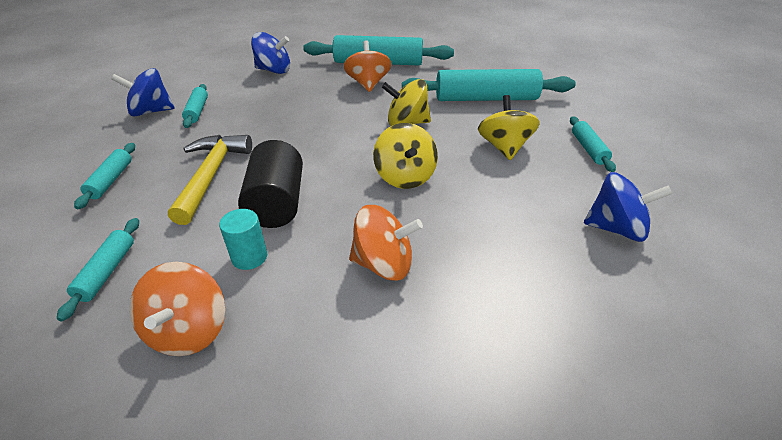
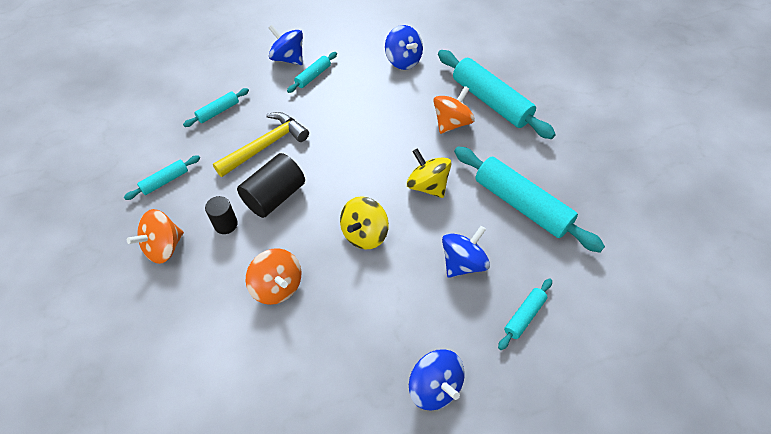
camera: 45 degrees right, 15 degrees up
(249, 257) = (225, 224): turquoise cylinder -> black cylinder
(504, 147) = (463, 263): yellow spinning top -> blue spinning top

